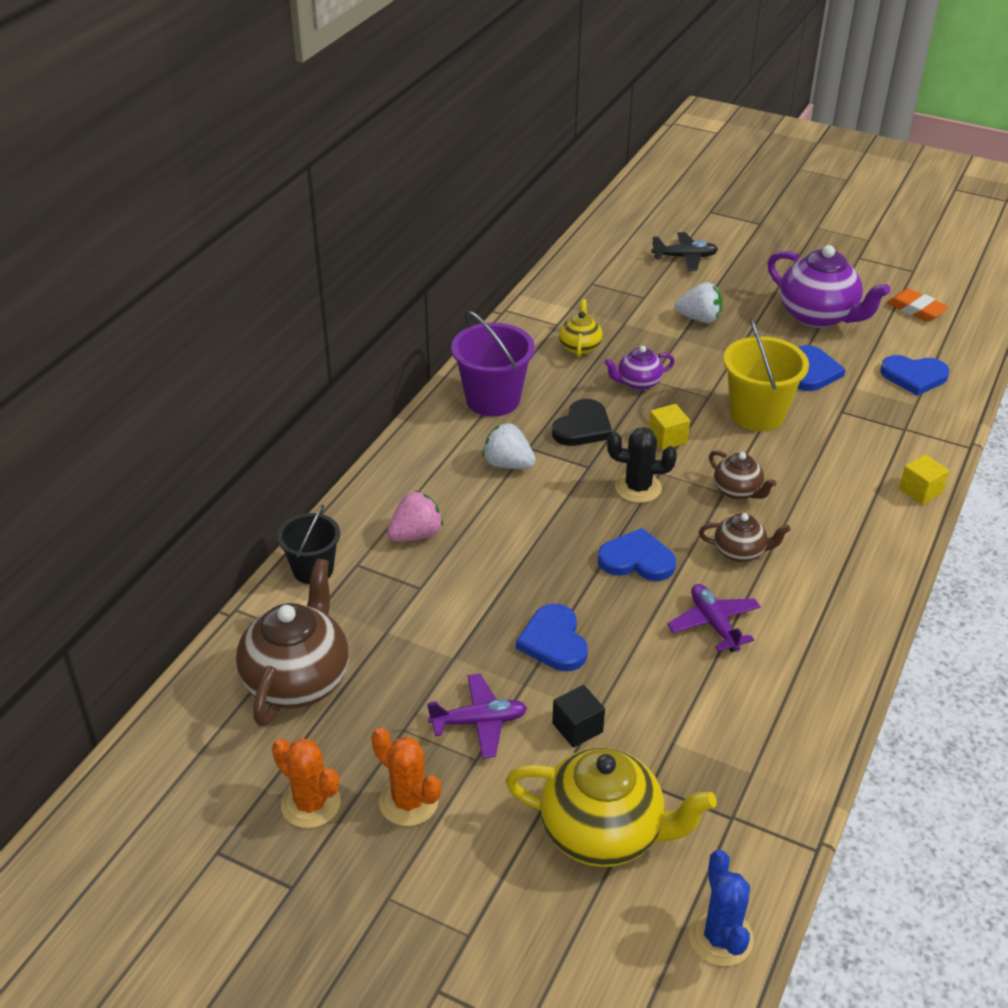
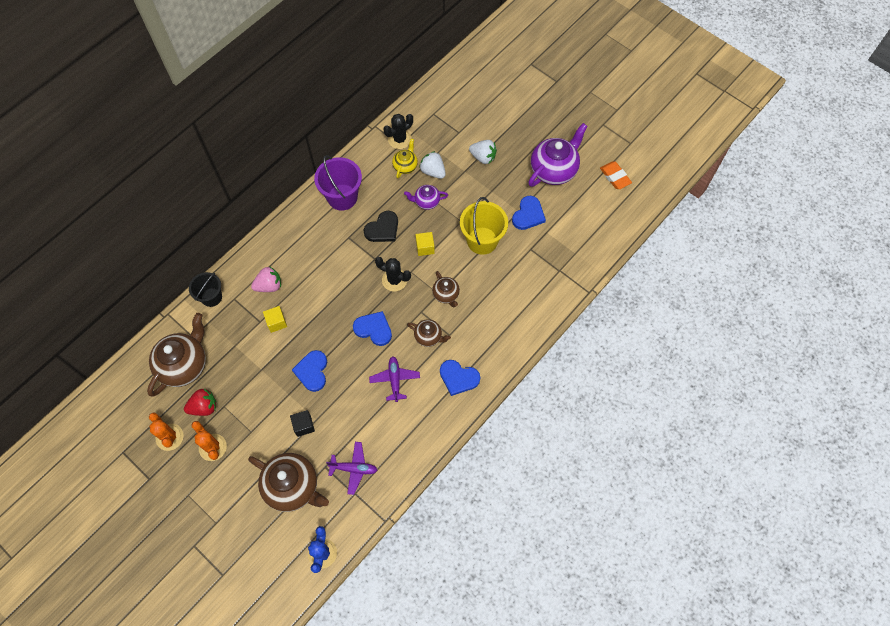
camera: 15 degrees right, 25 degrees up
(364, 739) = (204, 407): none -> red strawberry
(479, 722) = (259, 411): purple plane -> purple plane (354, 469)
(508, 464) = (333, 247): white strawberry -> white strawberry (433, 171)
(553, 318) = (399, 139): none -> black cactus
(603, 833) = (293, 487): yellow teapot -> brown teapot
(684, 257) = (497, 103): black plane -> none
(818, 316) = (553, 170): purple teapot -> purple teapot turned 105 degrees counterclockwise
(914, 376) = (585, 231): blue heart -> blue heart (458, 378)
(920, 491) = (544, 317): yellow cube -> yellow cube (276, 322)

